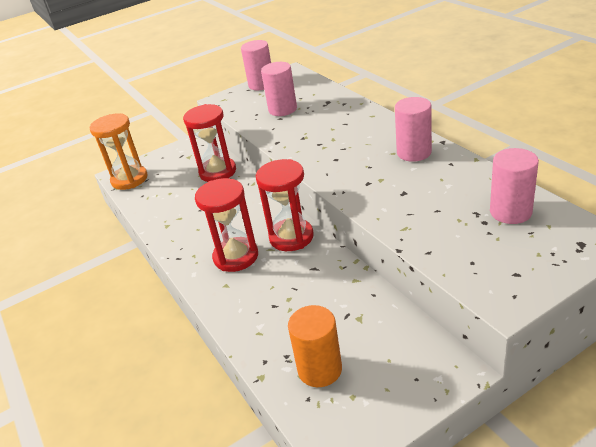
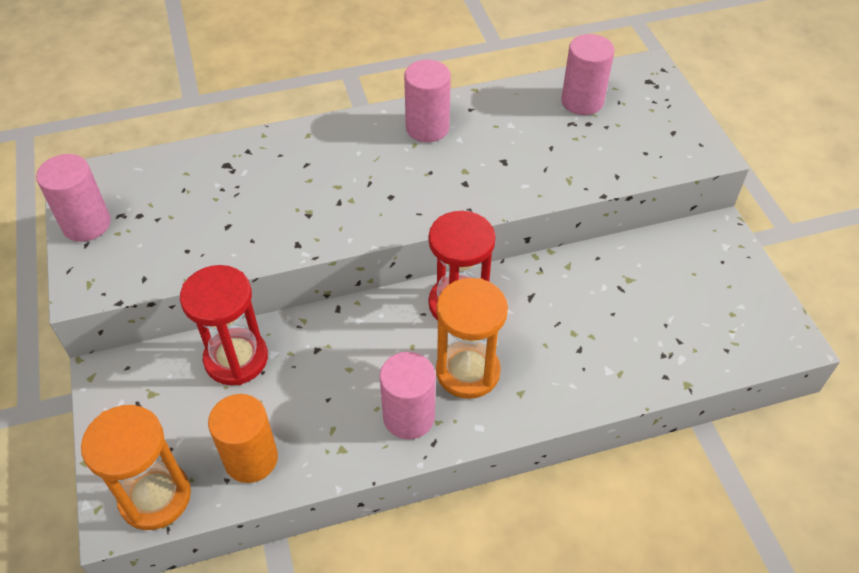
camera: 80 degrees left, 15 degrees up
(236, 257) = (467, 371): red hourglass -> orange hourglass
(282, 109) = (202, 217): pink cylinder -> pink cylinder (409, 417)
(320, 369) = (691, 330): orange cylinder -> orange cylinder (251, 459)

